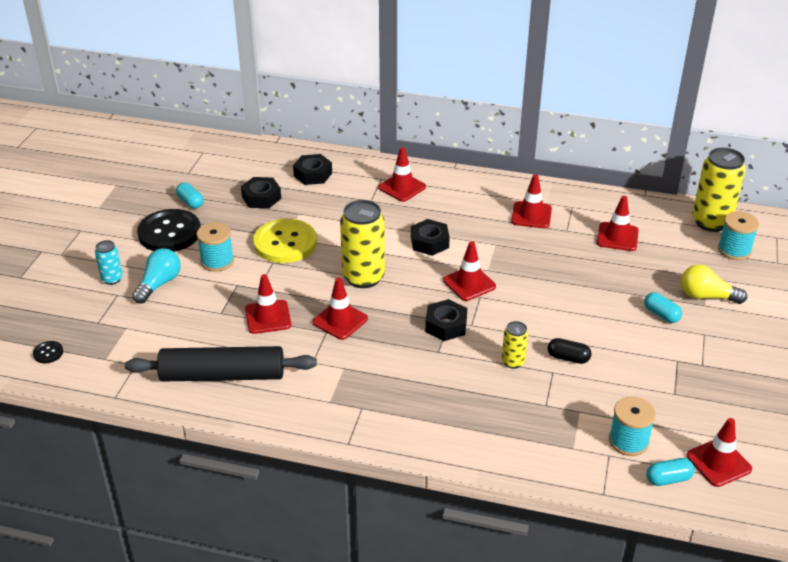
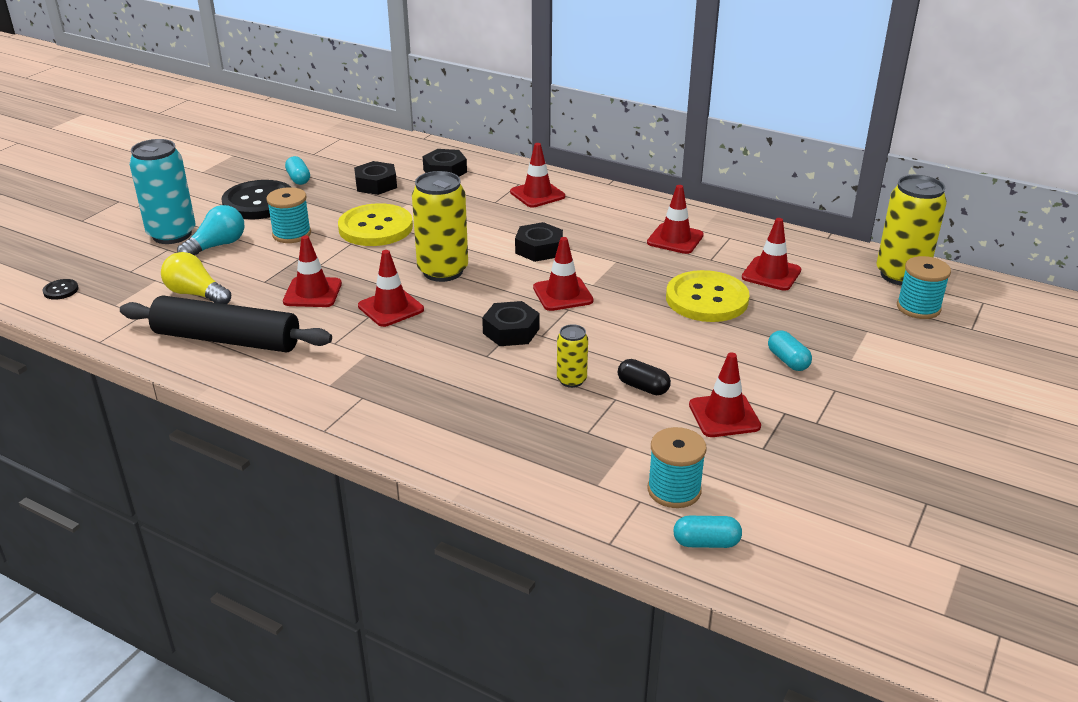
camera: 15 degrees right, 5 degrees down
(112, 279) = (172, 234): turquoise can -> turquoise can, size x1.96
(580, 269) = (706, 299): none -> yellow button
(706, 296) = (857, 350): yellow light bulb -> yellow light bulb (196, 294)
(718, 462) = (785, 536): red traffic cone -> red traffic cone (724, 416)

